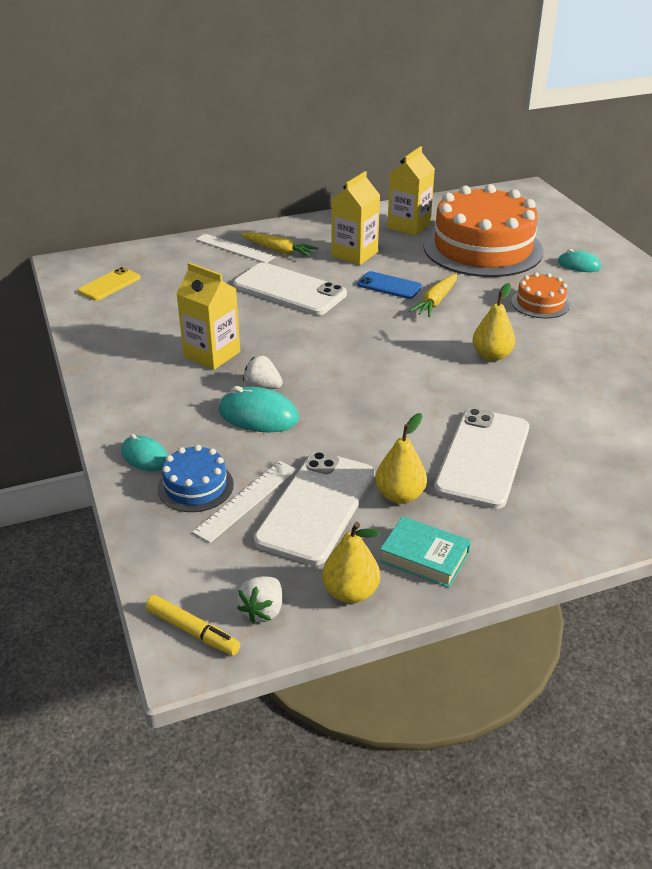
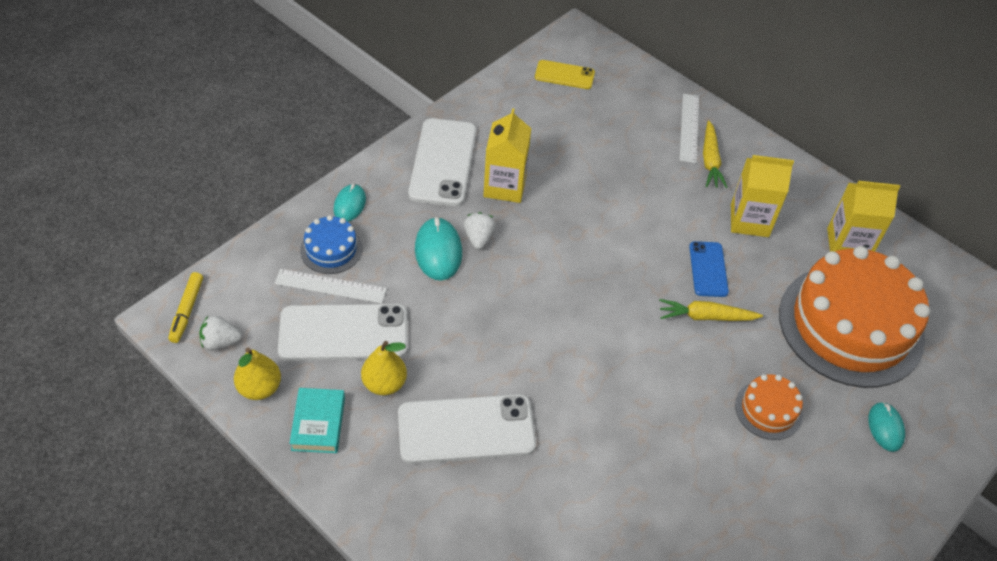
camera: 60 degrees right, 15 degrees up
(289, 290) = (644, 196): white phone -> white phone (443, 162)
(491, 355) = (635, 392): yellow pear -> none

